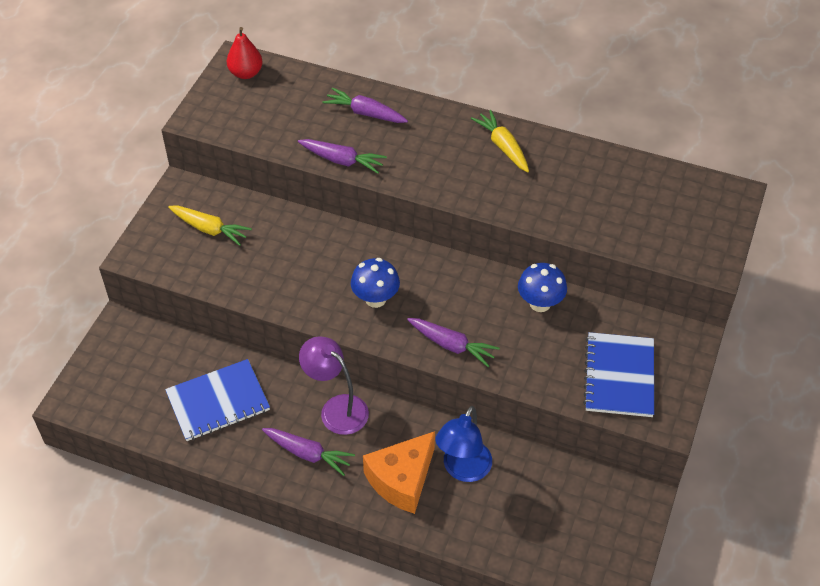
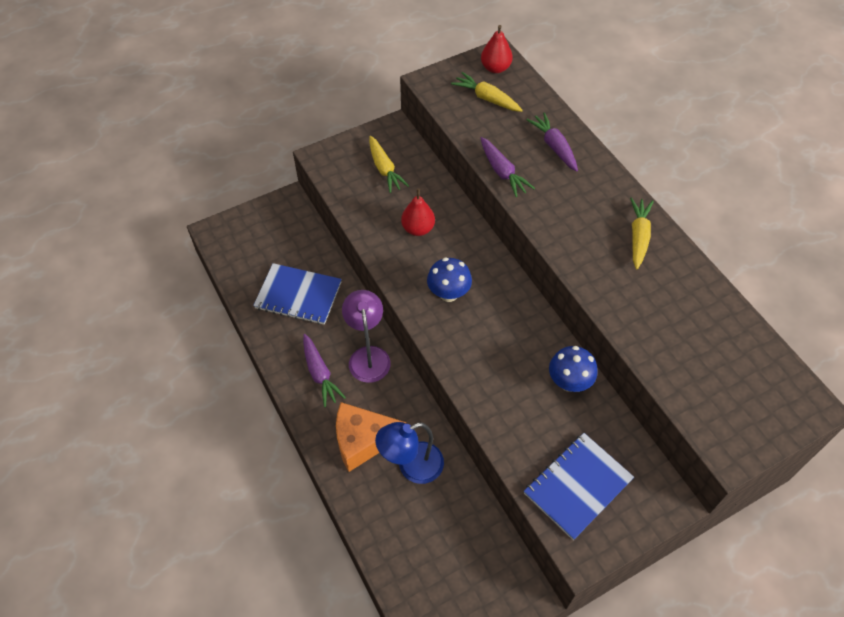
camera: 40 degrees right, 5 degrees up
(265, 104) = (487, 98): none -> yellow carrot
(294, 262) = (418, 229): none -> red pear
(452, 345) = (470, 367): purple carrot -> none

